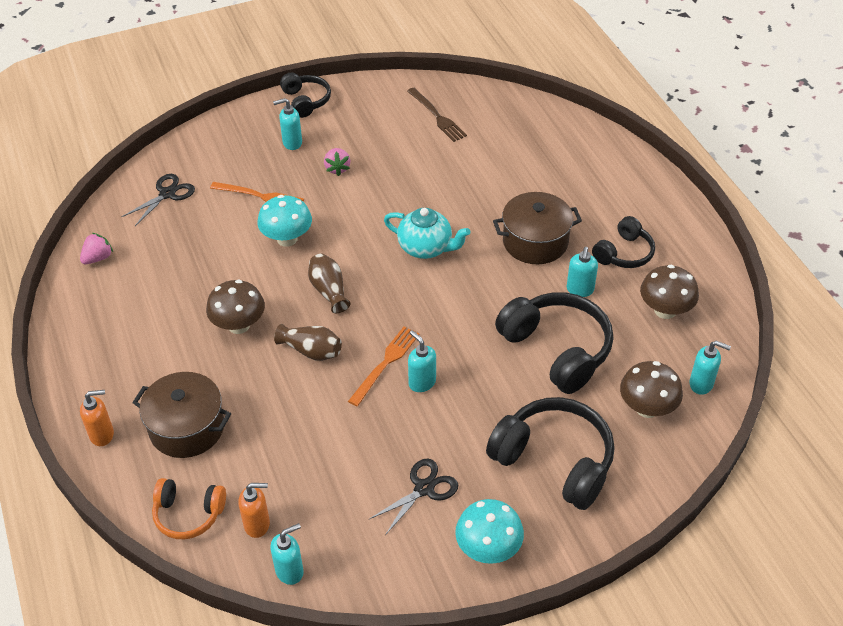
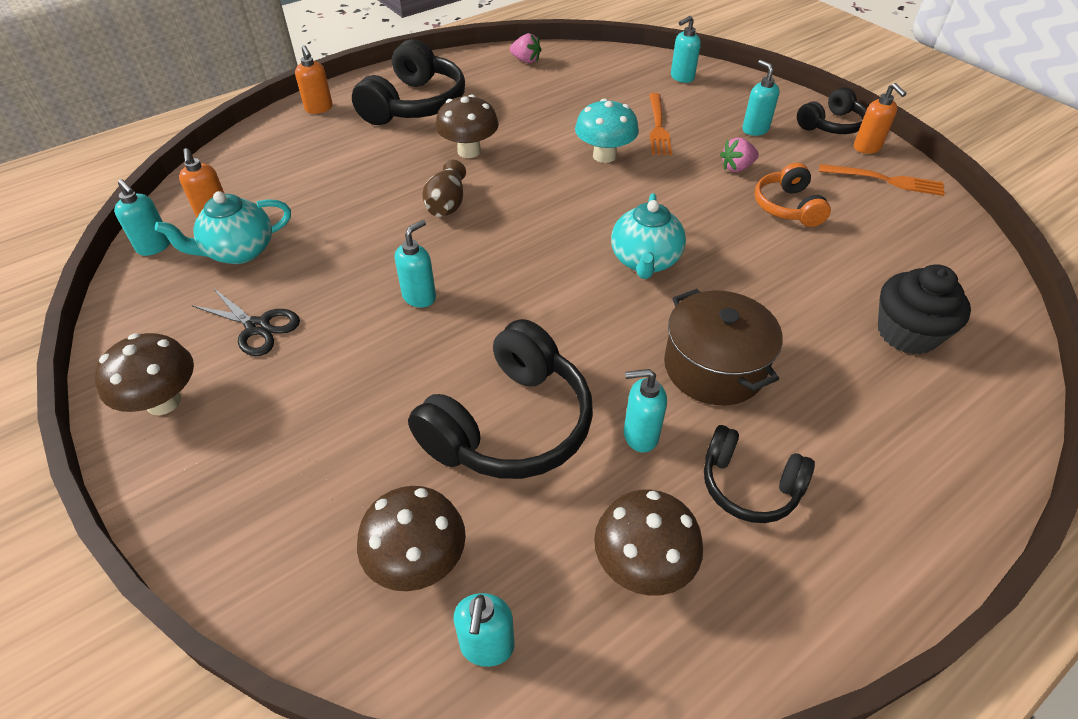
camera: 75 degrees right, 0 degrees up
(167, 194) = (627, 75): black scissors -> none
(187, 428) = (331, 149): brown pot -> none
(188, 514) = (229, 172): orange headphones -> orange headphones (787, 207)
(191, 161) = (681, 77): none -> turquoise soap dispenser
(322, 503) = (239, 251): none -> turquoise teapot
(329, 291) = (539, 199): brown vase -> none
(343, 94) = (867, 148): none -> orange soap dispenser
(386, 362) = (444, 262): orange fork -> orange fork (887, 180)
(437, 117) = (895, 229): brown fork -> none
(488, 549) = (163, 401): turquoise mushroom -> brown mushroom
(531, 149) = (907, 333): none -> black cupcake
(554, 461) = (304, 451): black headphones -> black headphones (414, 104)

